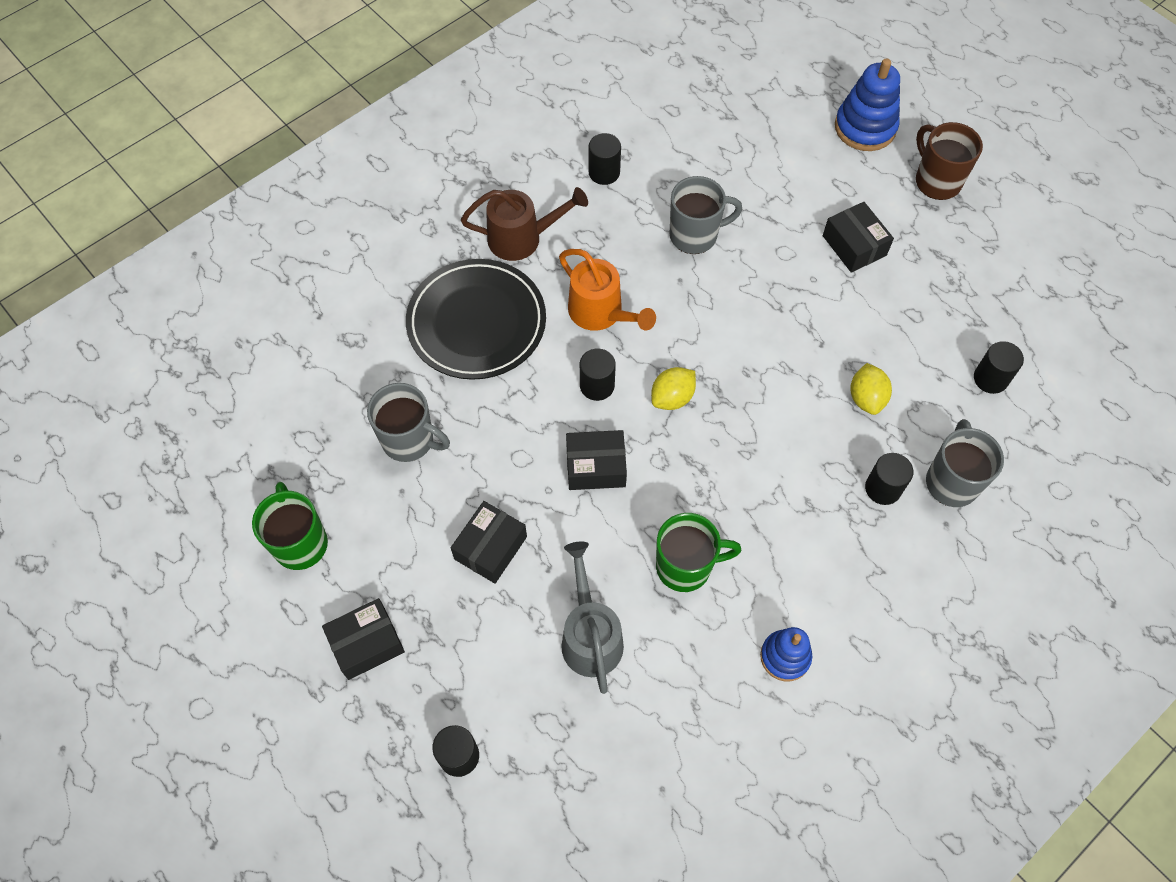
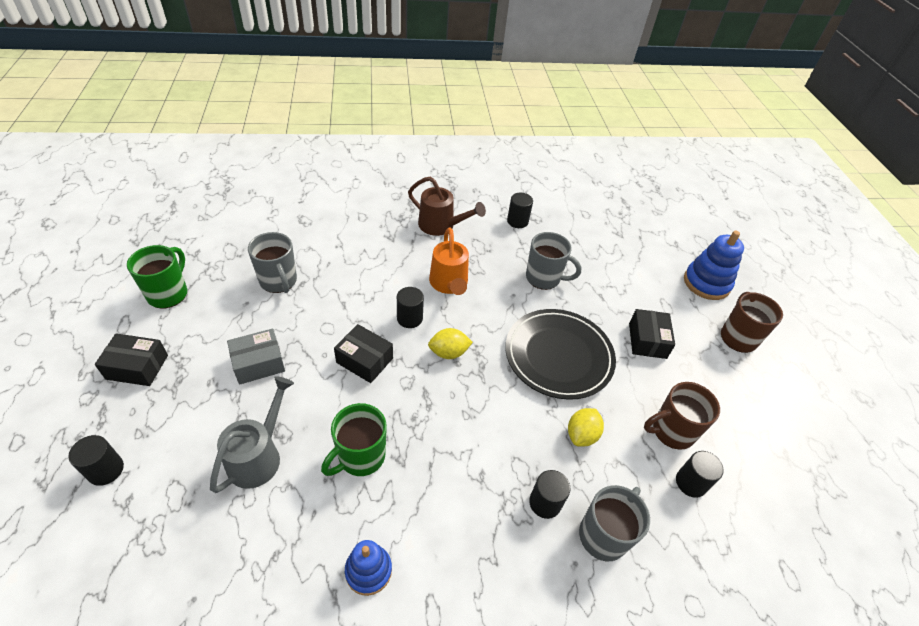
camera: 30 degrees right, 15 degrees down
(476, 323) = (375, 249): black plate -> black plate (558, 356)
(490, 548) = (258, 363): black box -> grey box
(685, 566) = (360, 457): green mug -> green mug turned 105 degrees clockwise
(942, 336) = (671, 431): none -> brown mug

